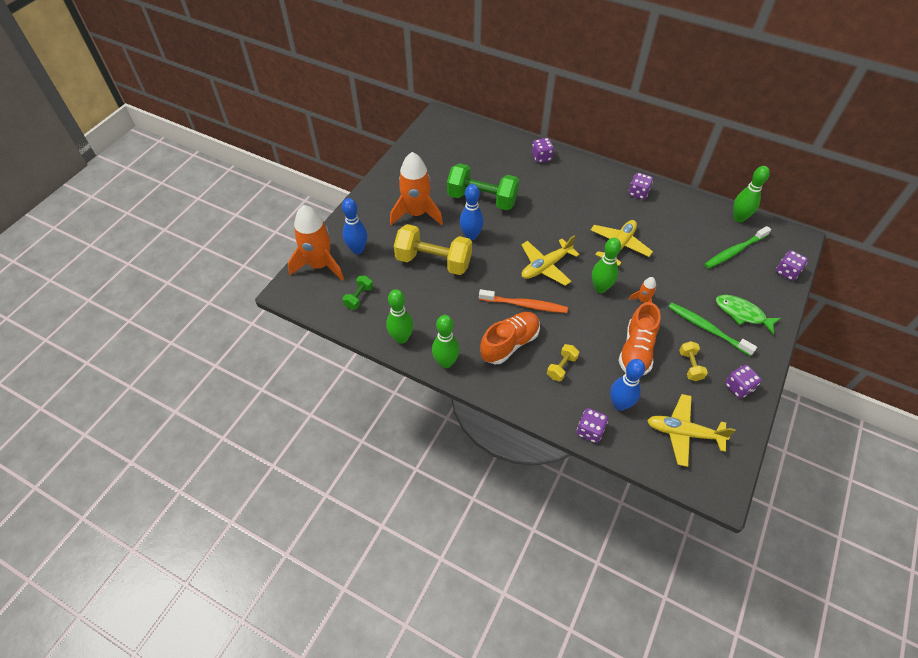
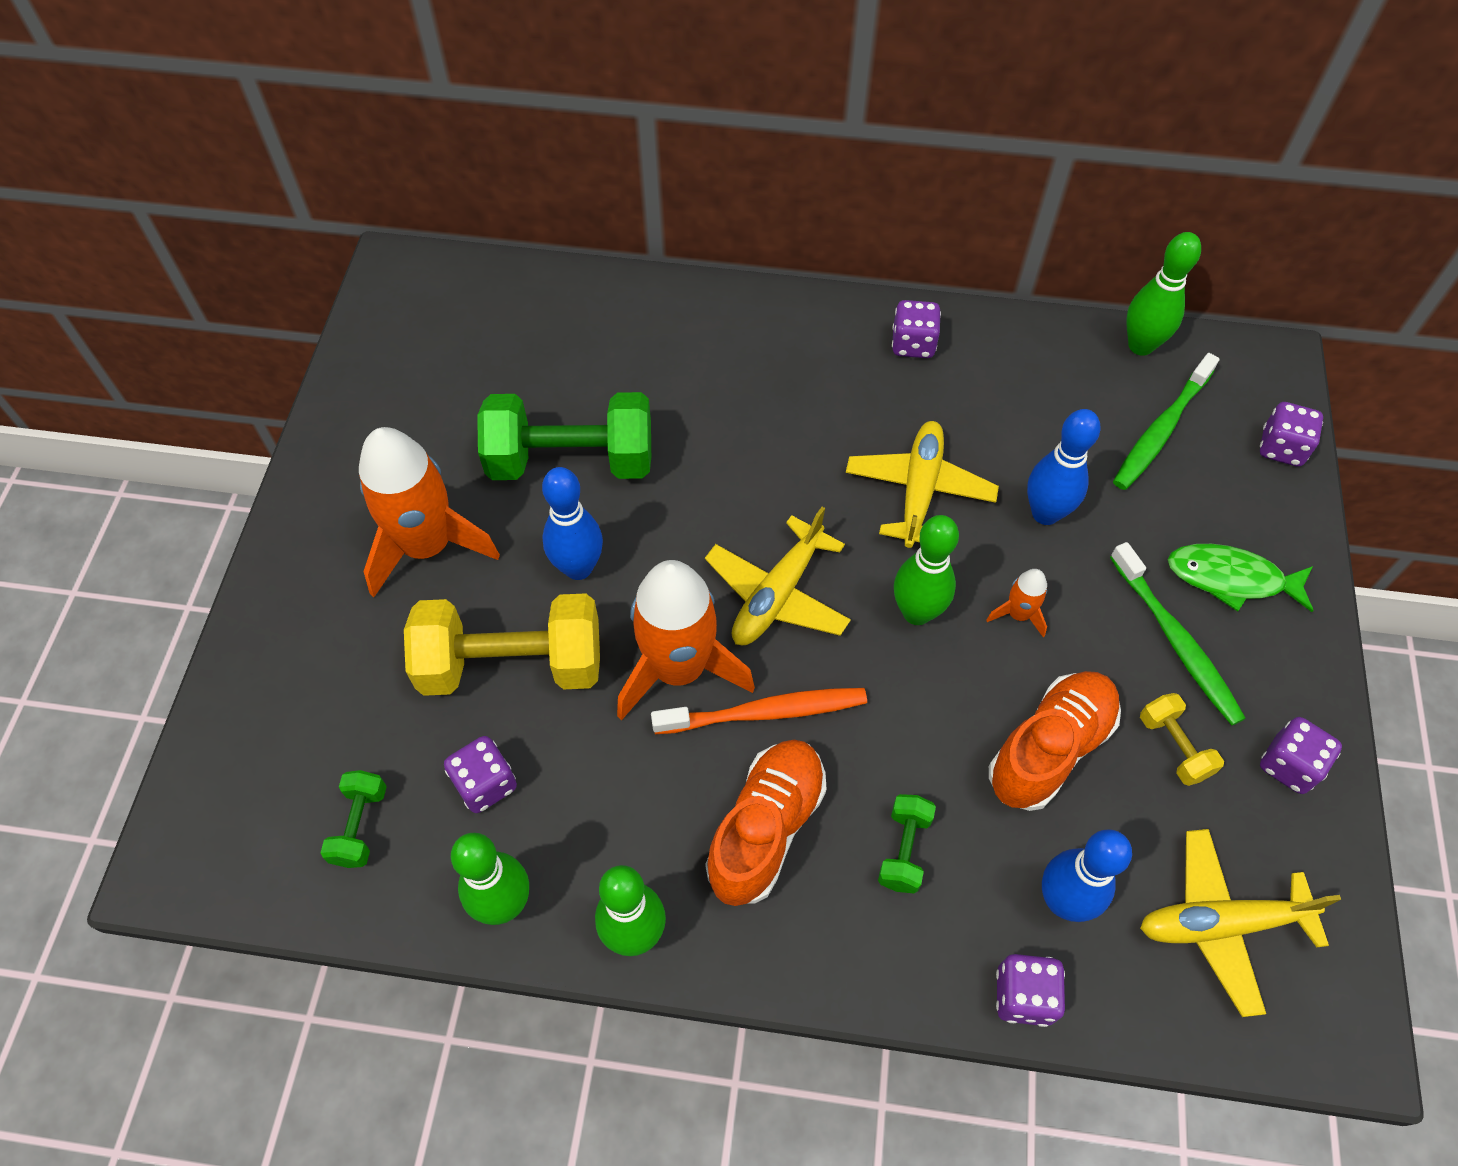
camera: 20 degrees left, 5 degrees up
(320, 265) = (229, 766): orange rocket -> orange rocket (678, 669)
(357, 250) = (313, 691): blue bowling pin -> blue bowling pin (1045, 513)
(541, 157) = (670, 312): purple dice -> purple dice (485, 784)
(561, 367) = (904, 850): yellow dumbbell -> green dumbbell
(636, 351) = (1049, 749): orange shoe -> orange shoe turned 135 degrees counterclockwise
(707, 329) = (1175, 640): green toothbrush -> green toothbrush turned 135 degrees counterclockwise

